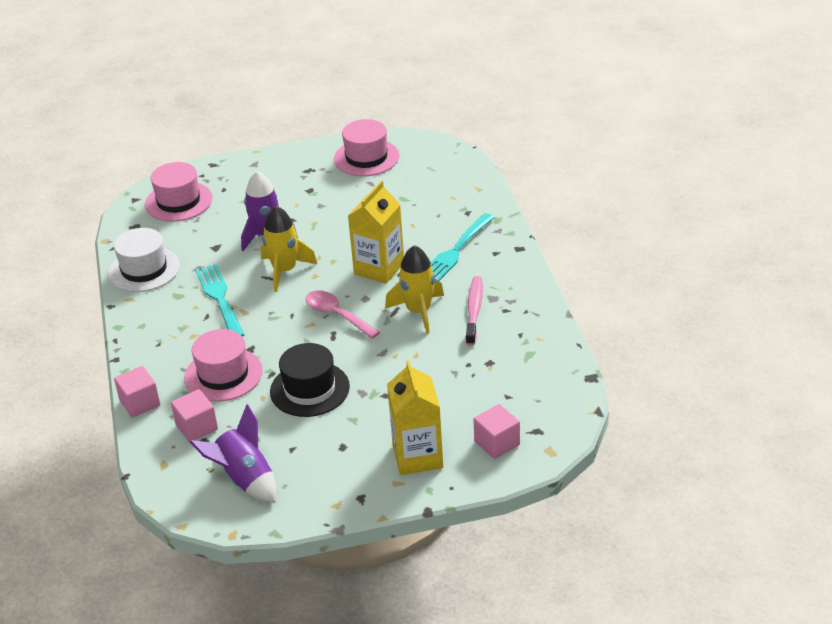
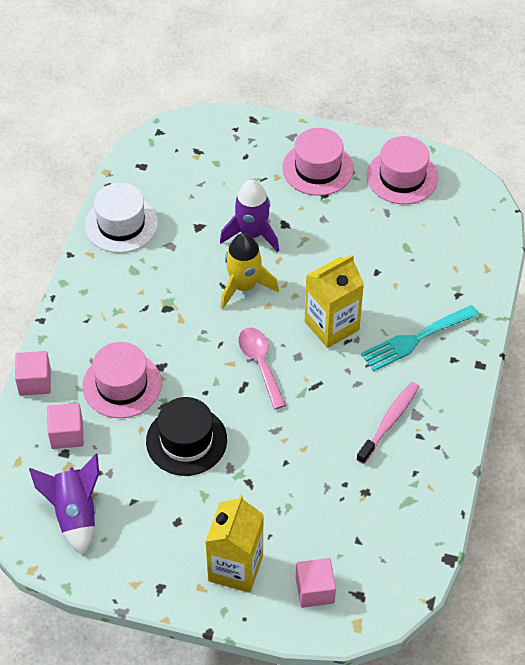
camera: 25 degrees right, 15 degrees up
(178, 201) = (196, 153): pink hat -> pink hat (317, 168)
(219, 298) = (168, 292): turquoise fork -> none
(418, 311) = (337, 397): yellow rocket -> none

